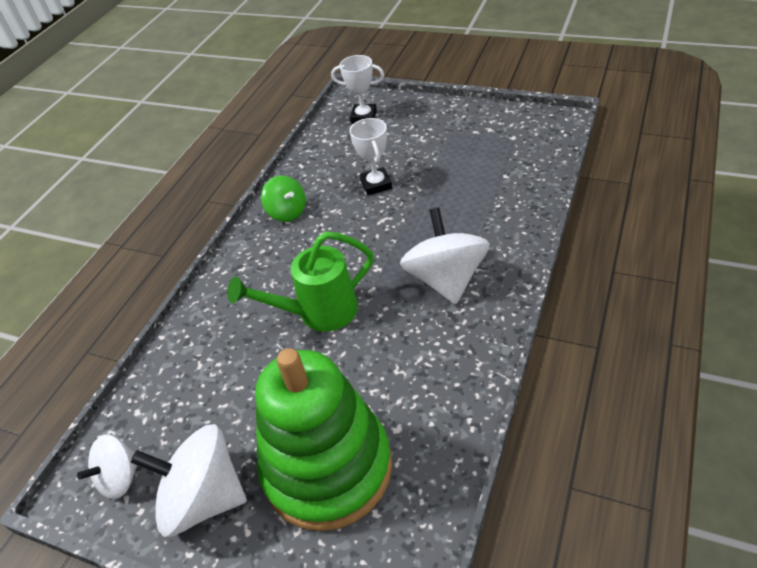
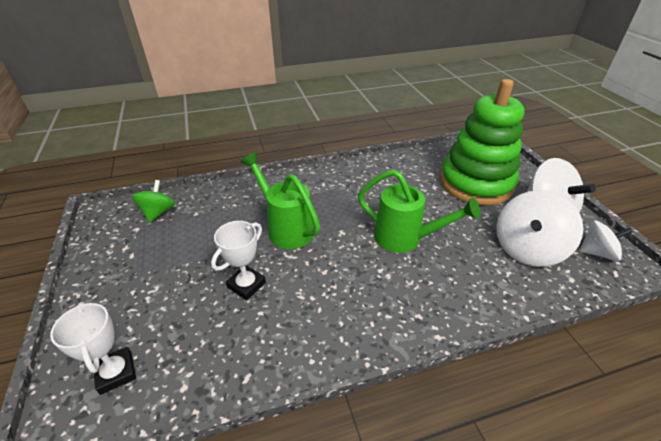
camera: 135 degrees left, 5 degrees down
(287, 212) = (328, 332): green spinning top -> green spinning top (158, 212)
(422, 230) = (286, 228): none -> green watering can
(446, 279) = (323, 198): white spinning top -> white spinning top (527, 249)

